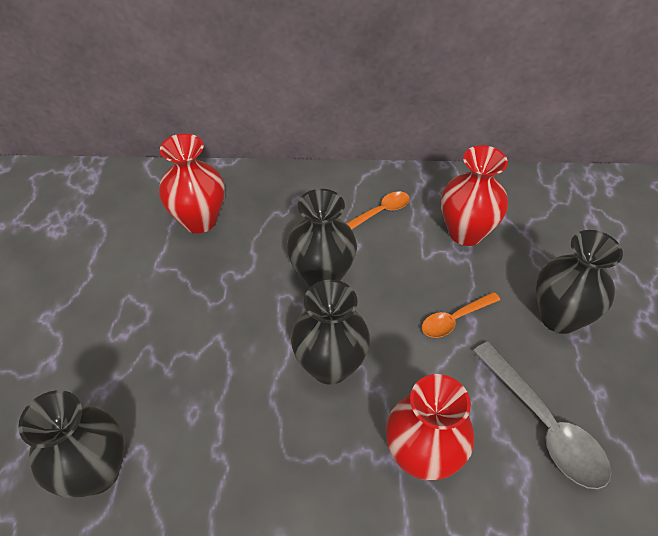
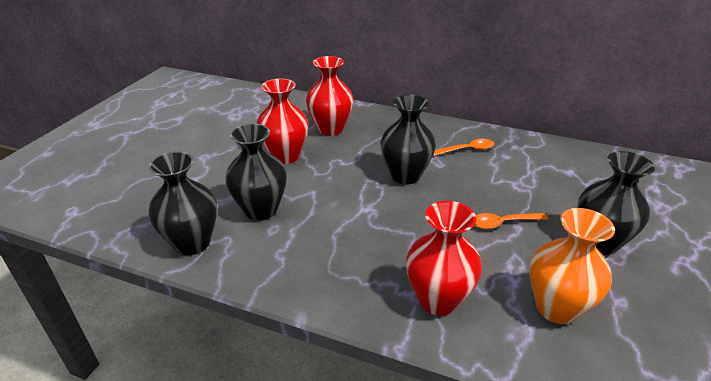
camera: 20 degrees right, 15 degrees down
(330, 366) = (388, 227): black vase -> black vase (261, 210)
(465, 232) = (534, 174): red vase -> red vase (285, 156)
(543, 424) = (556, 308): grey spoon -> orange vase

